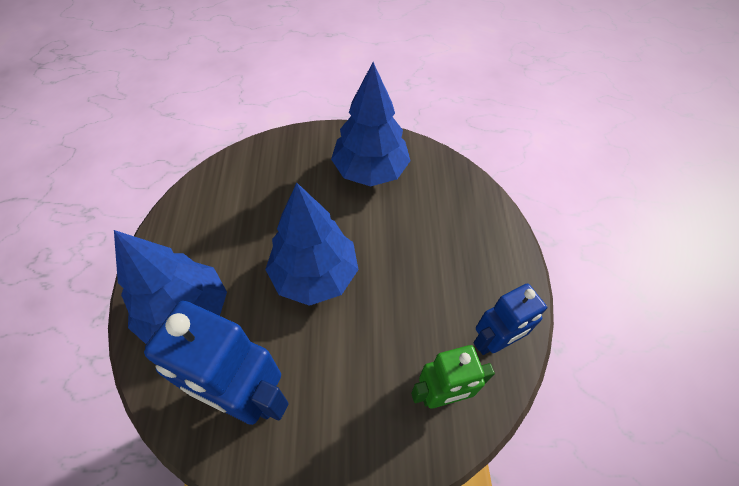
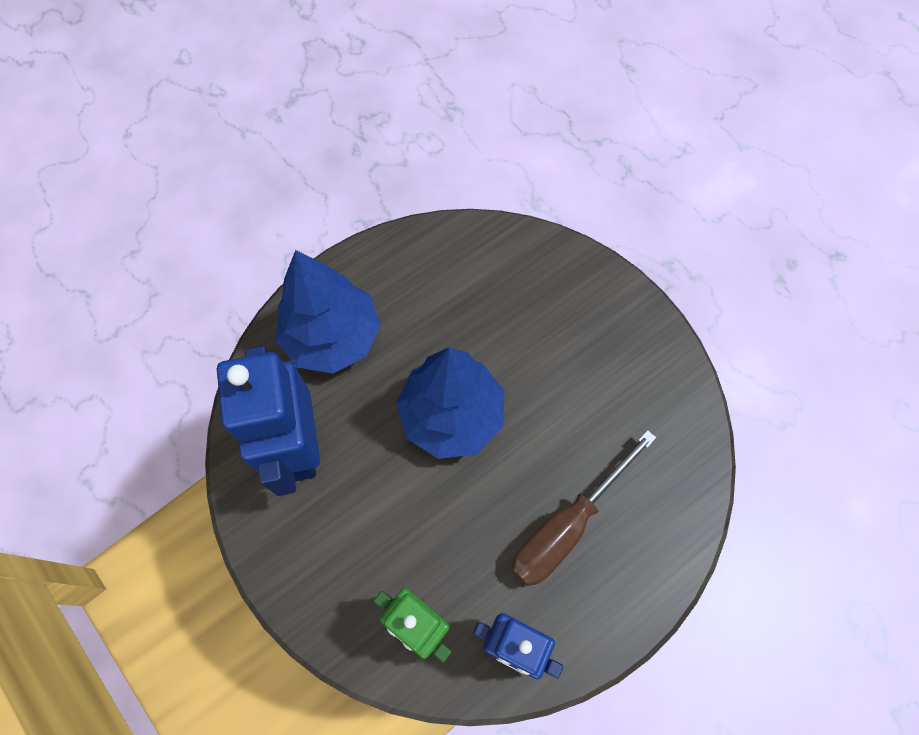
camera: 55 degrees right, 10 degrees up
(370, 170) = (619, 376): blue tree -> none
(439, 258) = (567, 525): none -> brown screwdriver

